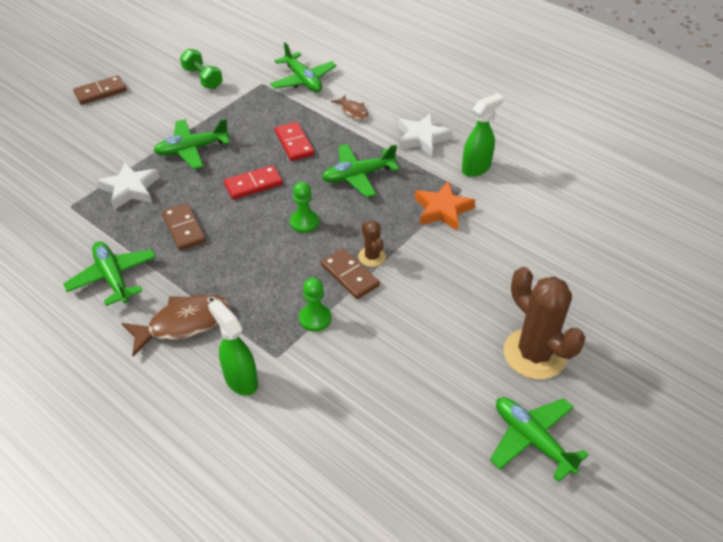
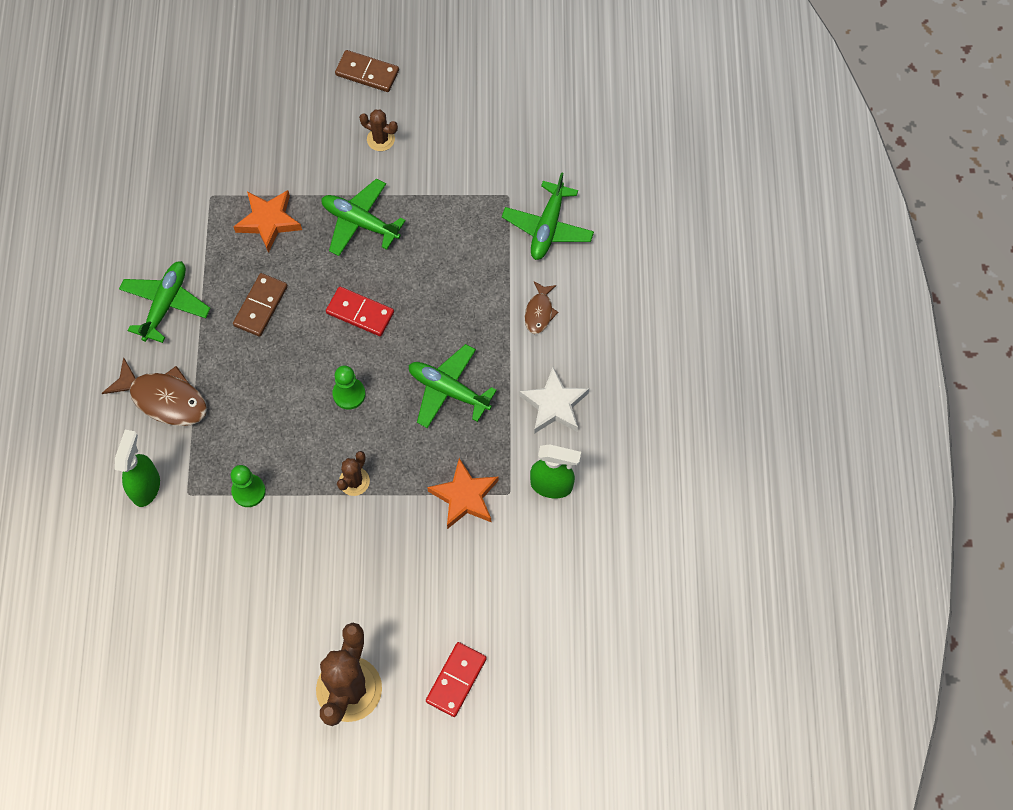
camera: 50 degrees right, 20 degrees up
(130, 189) = (269, 221): white star -> orange star
(151, 110) = (380, 139): none -> brown cactus
(202, 78) = (467, 137): green dumbbell -> none
(294, 143) = (445, 299): red domino -> red domino (456, 680)
(349, 275) = (317, 480): brown domino -> none
(532, 440) = (257, 741): green plane -> none

